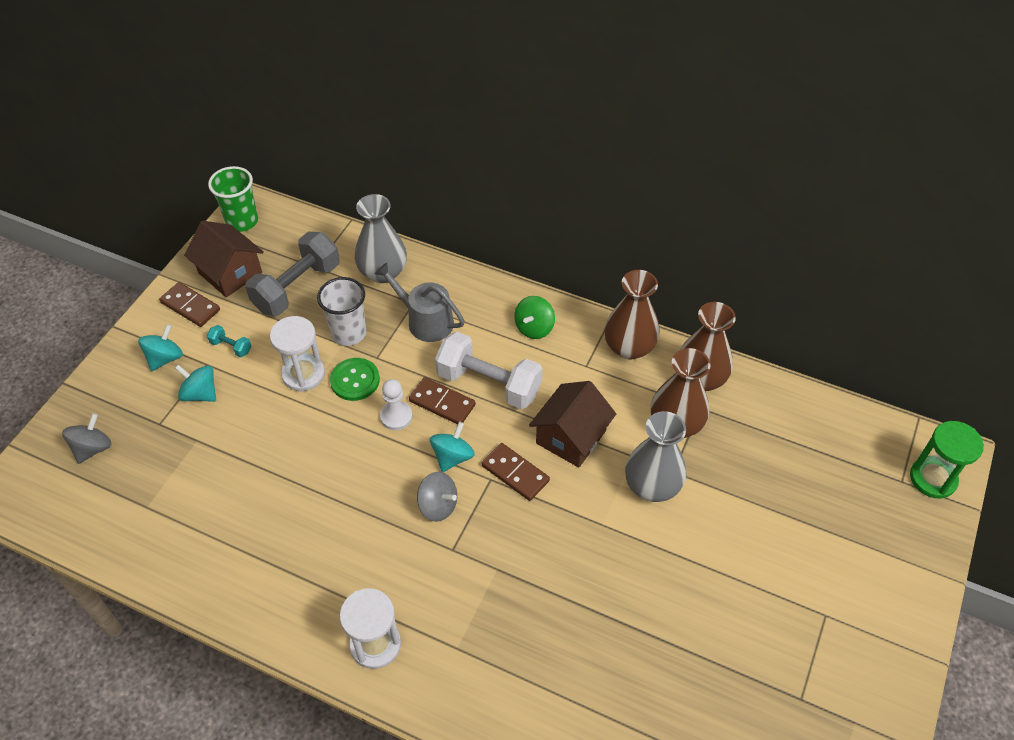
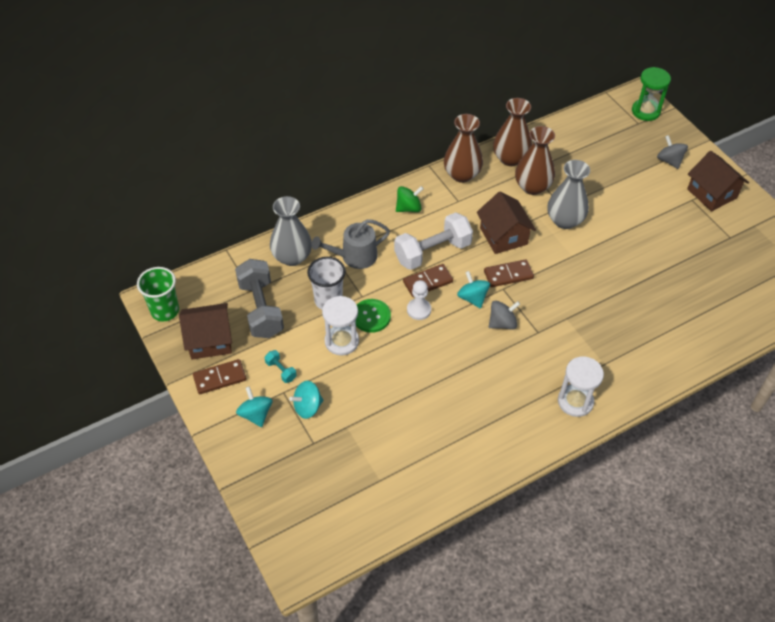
camera: 55 degrees left, 0 degrees up
(93, 448) = (302, 493): grey spinning top -> grey spinning top (669, 161)
(231, 347) = (281, 371): turquoise dumbbell -> turquoise dumbbell turned 75 degrees clockwise
(534, 328) = (408, 208): green spinning top -> green spinning top turned 90 degrees counterclockwise
(861, 634) = (711, 193): none -> brown house

